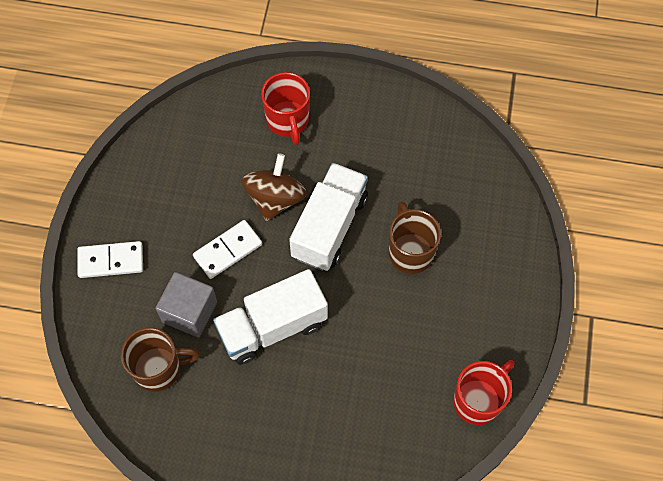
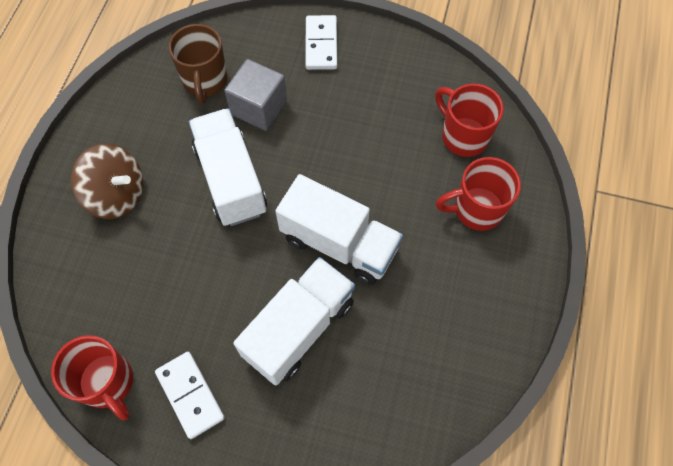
camera: 95 degrees right, 0 degrees up
(214, 132) = (463, 136): none -> red mug
(227, 250) = (321, 143): white domino -> white domino (190, 395)
(275, 198) = (378, 190): brown spinning top -> brown spinning top (117, 194)
(410, 252) = (299, 328): brown mug -> white truck

